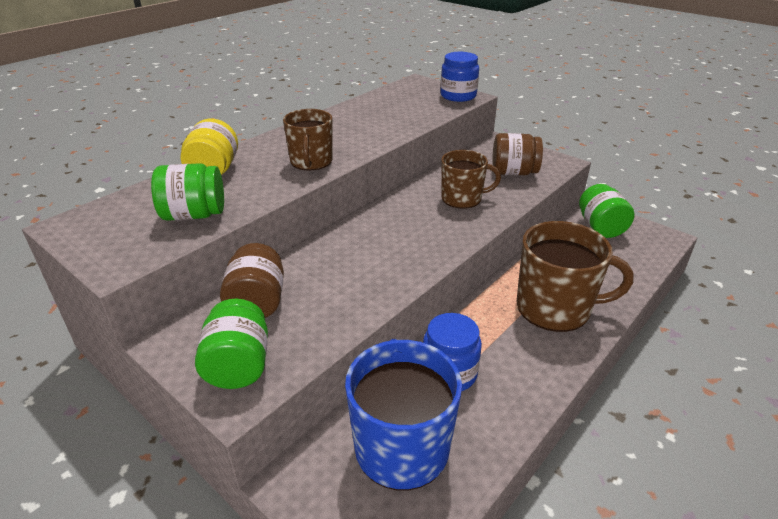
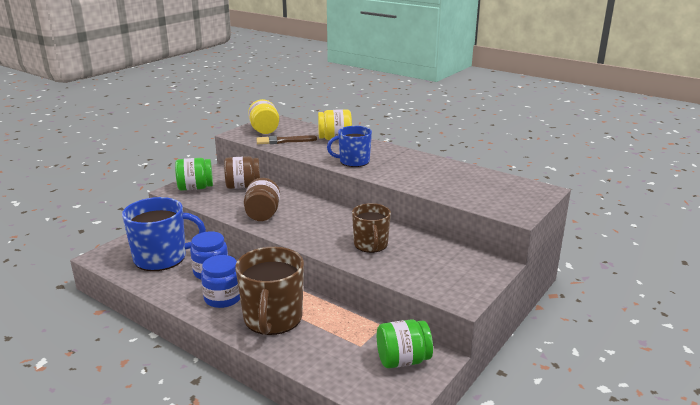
camera: 85 degrees right, 10 degrees down
(123, 234) = (264, 130): none -> yellow jar
(194, 215) = (283, 141): green jar -> brown brush
(311, 162) = (353, 161): brown mug -> blue mug
(458, 96) = (515, 209): blue jar -> blue jar (223, 298)
(513, 172) = (427, 271): brown jar -> brown jar (262, 214)

